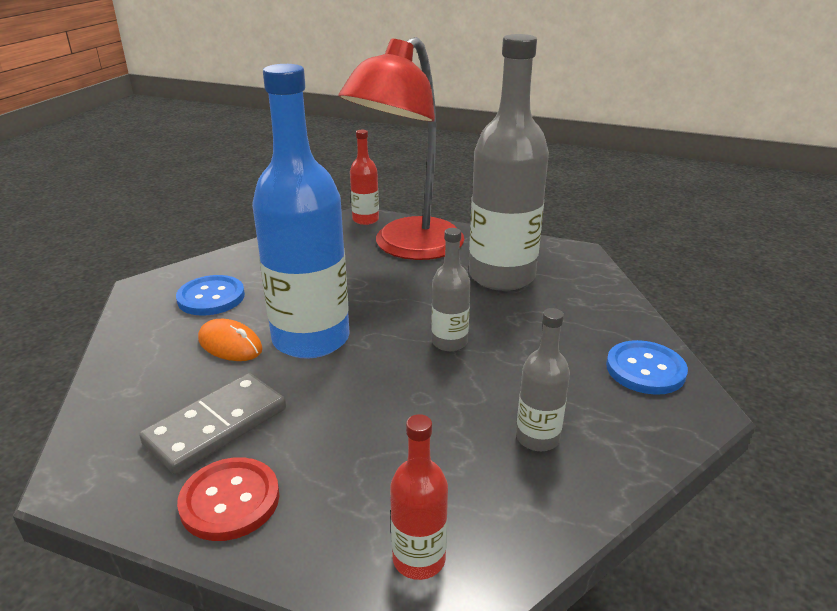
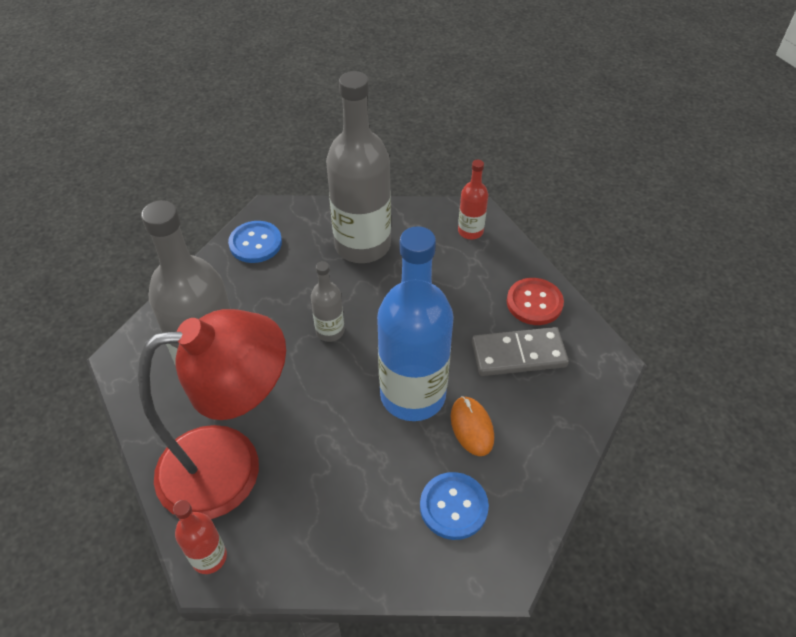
camera: 140 degrees left, 20 degrees up
(537, 438) = (362, 245): grey bottle -> grey bottle, size x2.15

